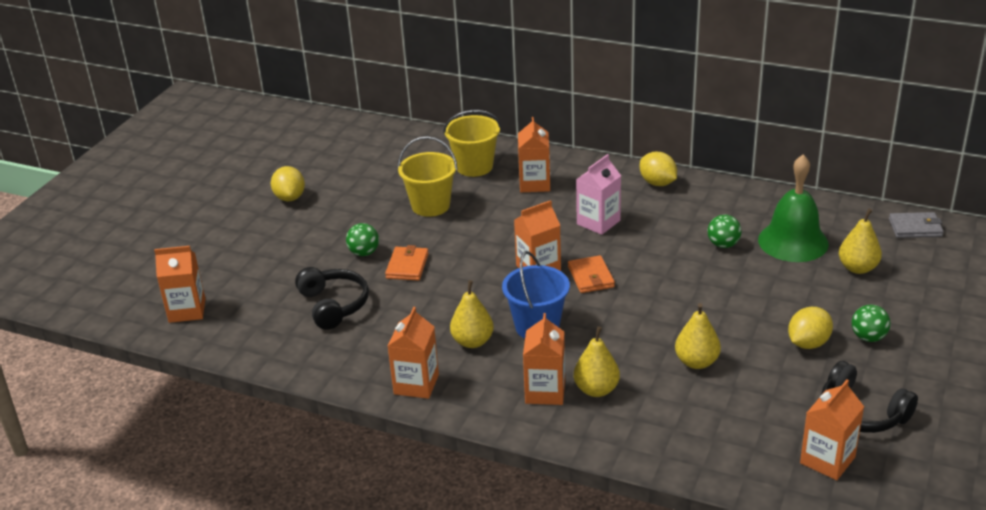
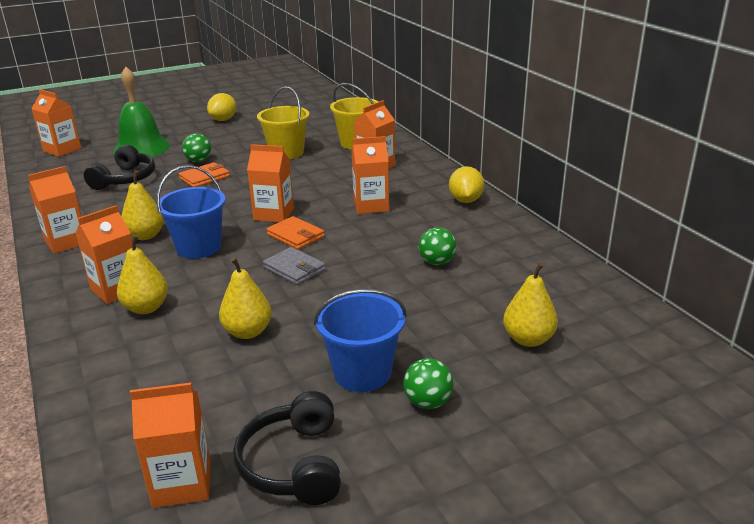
camera: 40 degrees right, 5 degrees down
(591, 277) = (295, 236): orange wallet -> orange wallet turned 75 degrees counterclockwise
(598, 222) = (371, 206): pink carton -> orange carton
(793, 241) = (503, 288): green bell -> green bell (141, 148)
(808, 343) = (362, 373): yellow lemon -> blue bucket
(915, 228) = (656, 337): grey wallet -> grey wallet (294, 269)

